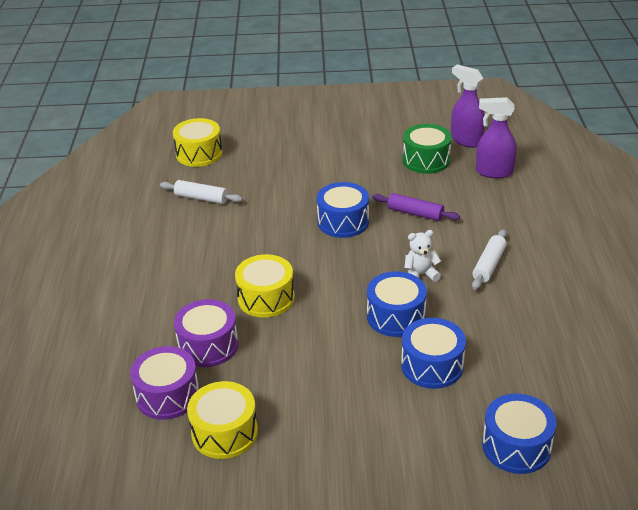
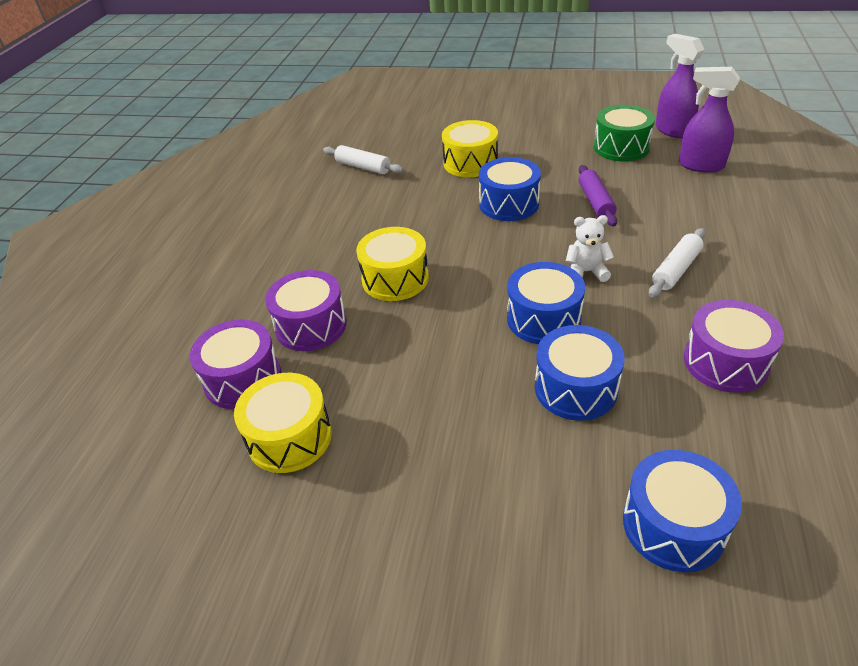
camera: 15 degrees right, 5 degrees up
(199, 154) = (377, 125): yellow drum -> yellow drum (470, 163)
(415, 213) = (595, 202): purple rolling pin -> purple rolling pin turned 45 degrees clockwise
(535, 332) = (725, 362): none -> purple drum

